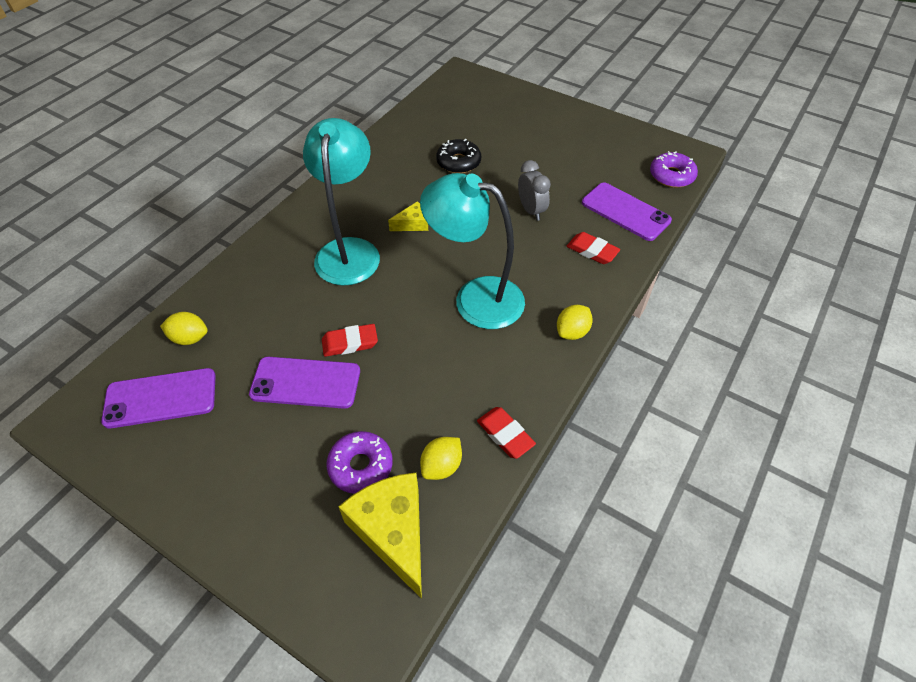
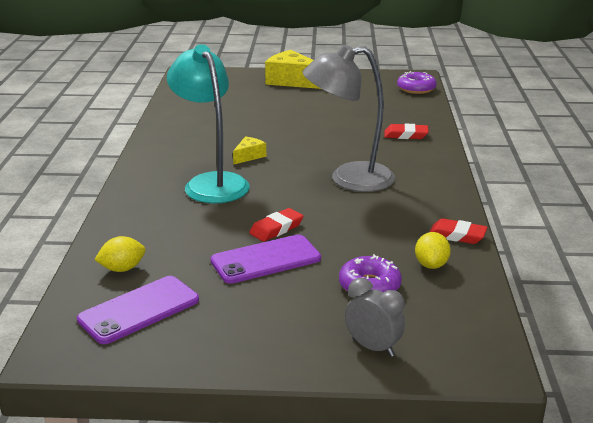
camera: 30 degrees left, 25 degrees down
(393, 532) = (438, 308): yellow cheese -> yellow cheese (292, 81)
(458, 162) = (246, 117): black donut -> none
(475, 298) = (349, 179): turquoise lamp -> grey lamp
(531, 210) = (336, 127): grey clock -> grey clock (373, 347)
(572, 332) = (441, 175): yellow lemon -> none
(625, 212) = (405, 112): purple phone -> none

